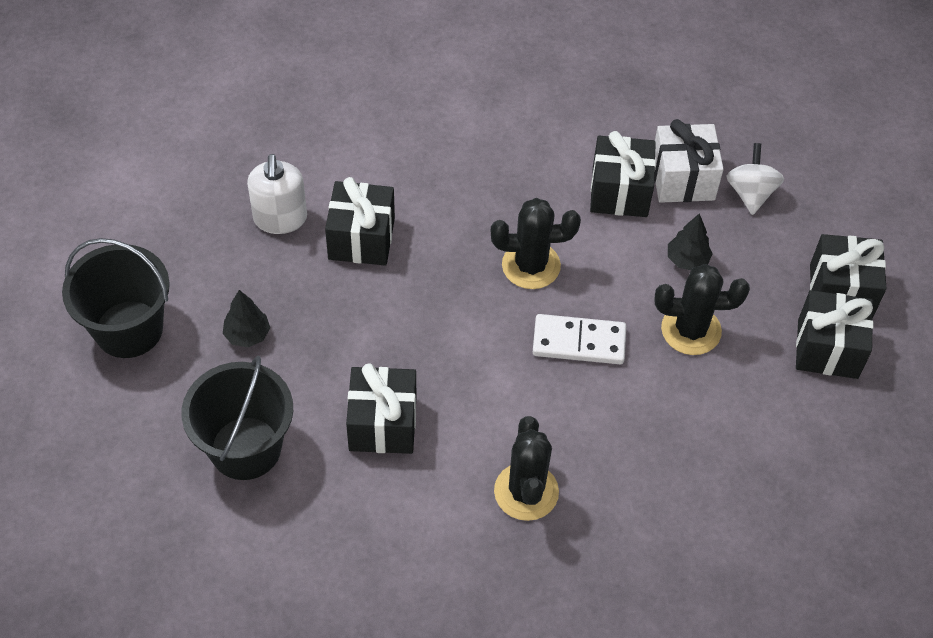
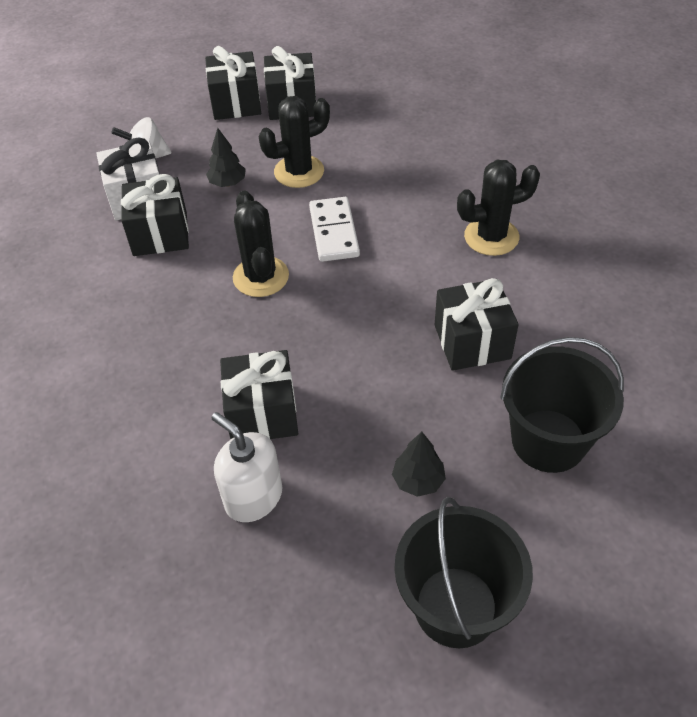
camera: 100 degrees left, 5 degrees down
(280, 218) = (253, 497): white soap dispenser -> white soap dispenser turned 120 degrees counterclockwise
(691, 330) = (299, 171): black cactus -> black cactus turned 75 degrees clockwise

